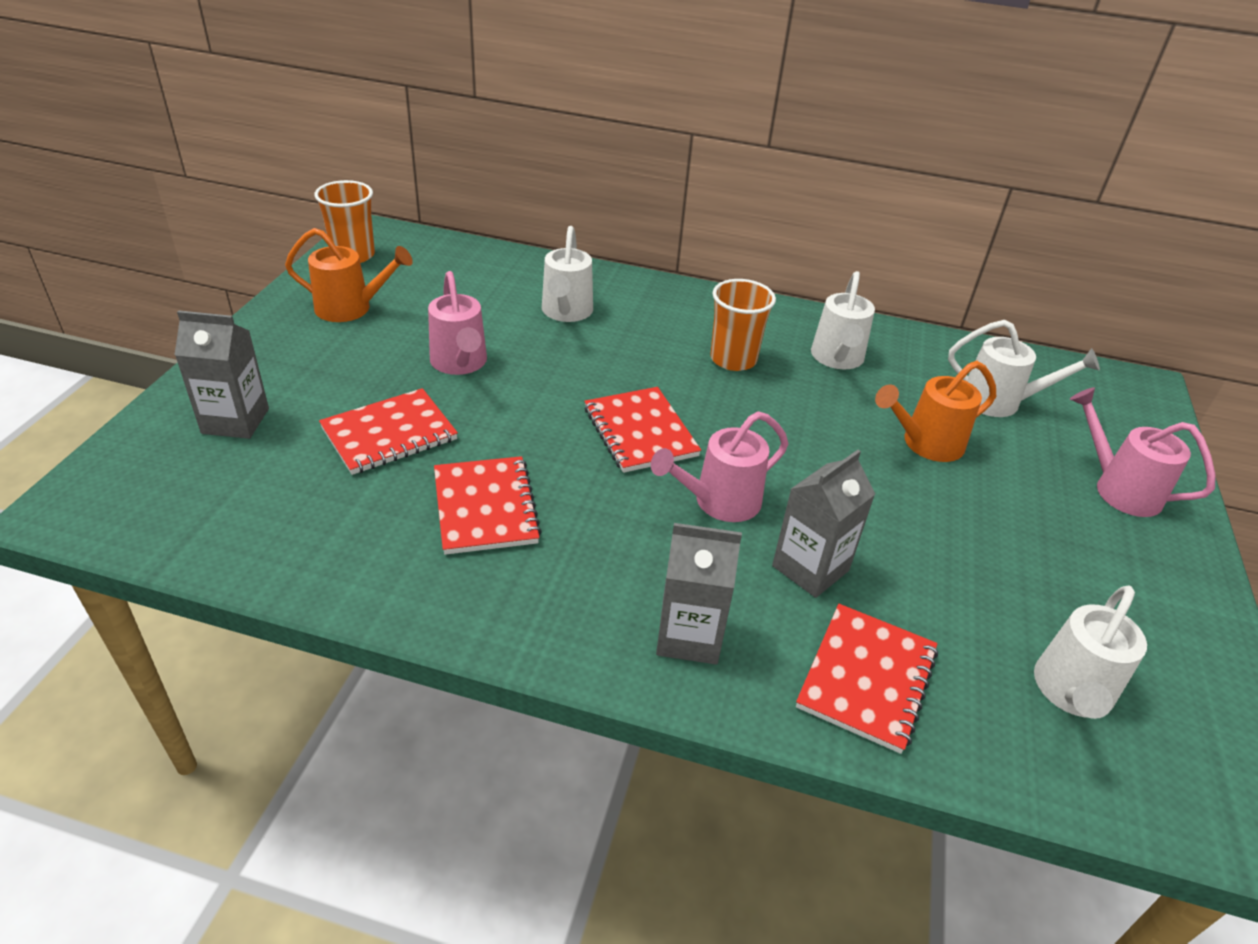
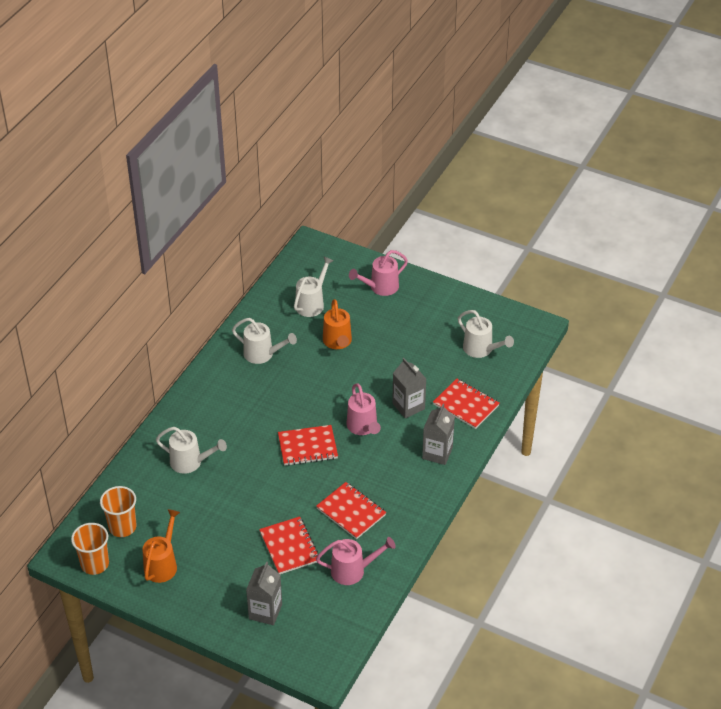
camera: 75 degrees left, 5 degrees up
(460, 364) = (233, 514): pink watering can -> pink watering can (353, 570)
(485, 507) = (351, 512): red notebook -> red notebook turned 45 degrees clockwise
(733, 359) = (254, 397): orange cup -> orange cup (122, 527)

